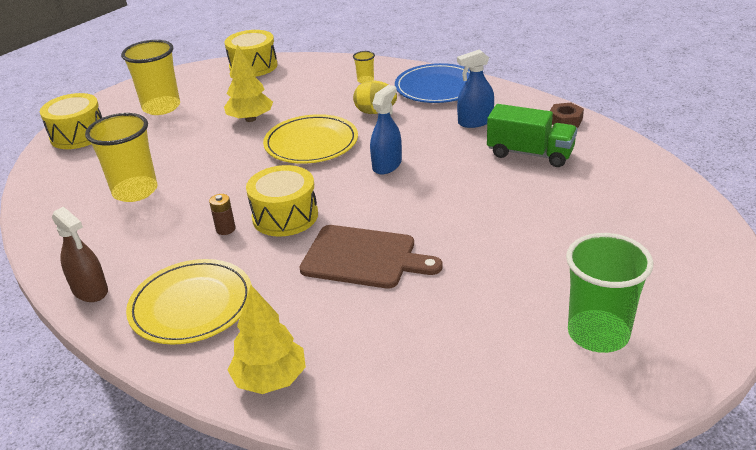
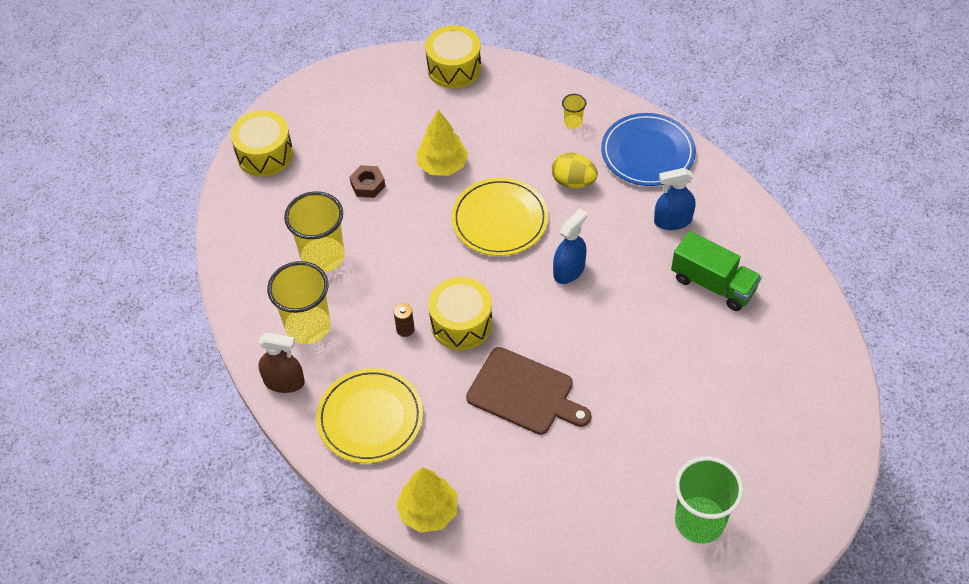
camera: 10 degrees right, 20 degrees up
(90, 290) = (284, 382): brown spray bottle -> brown spray bottle turned 45 degrees counterclockwise
(161, 107) = (350, 124): yellow cup -> yellow cup (308, 326)
(565, 121) = (765, 239): brown nut -> brown nut (368, 185)

